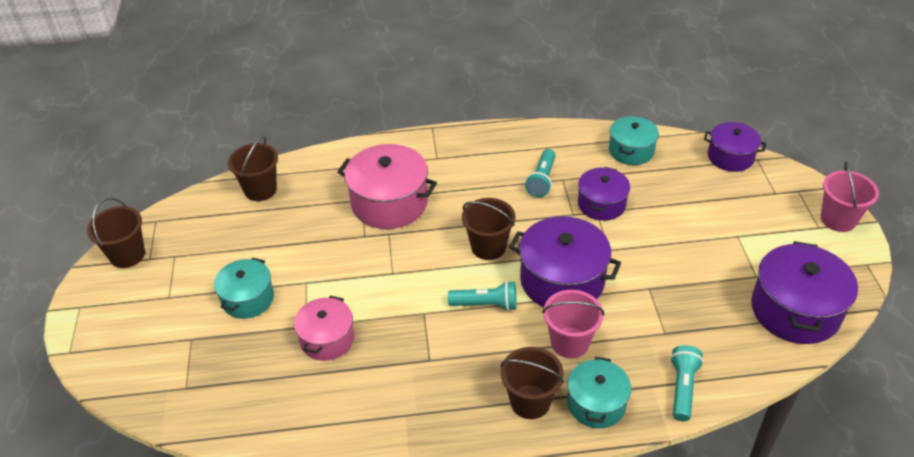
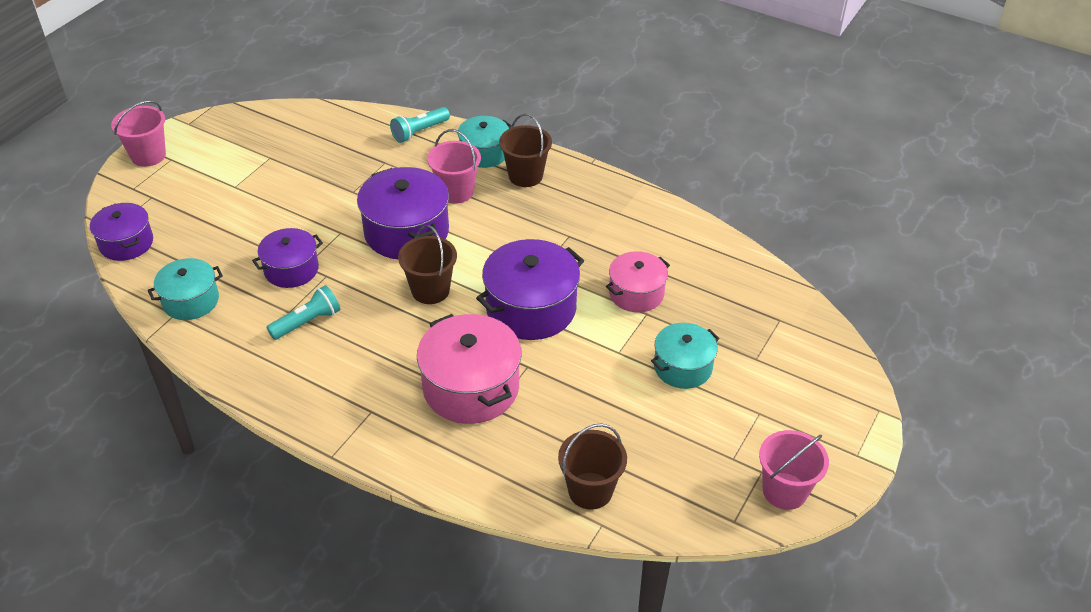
camera: 145 degrees left, 0 degrees up
(127, 255) = (784, 491): brown bucket -> pink bucket
(486, 304) = (485, 248): turquoise flashlight -> none
(795, 310) = (282, 128): purple pot -> purple pot (531, 308)

